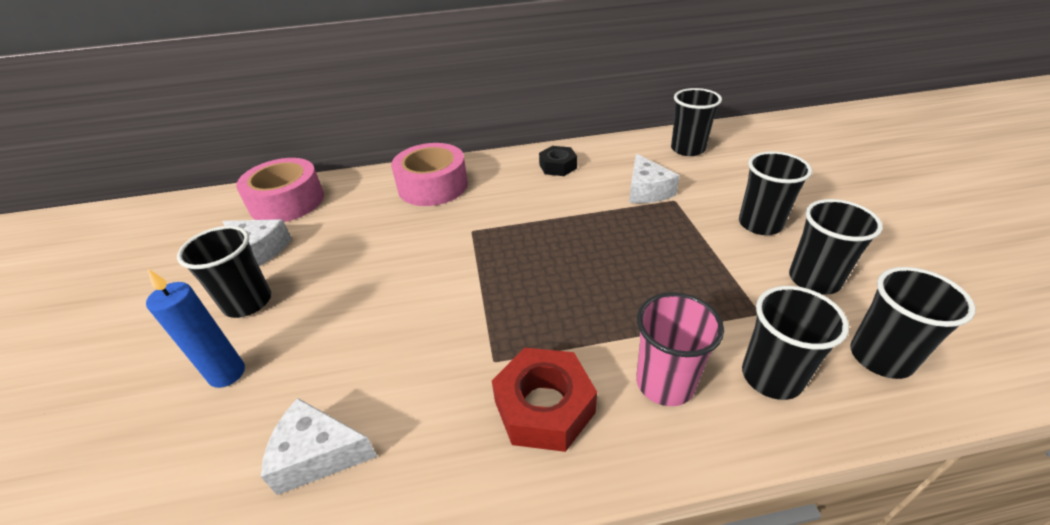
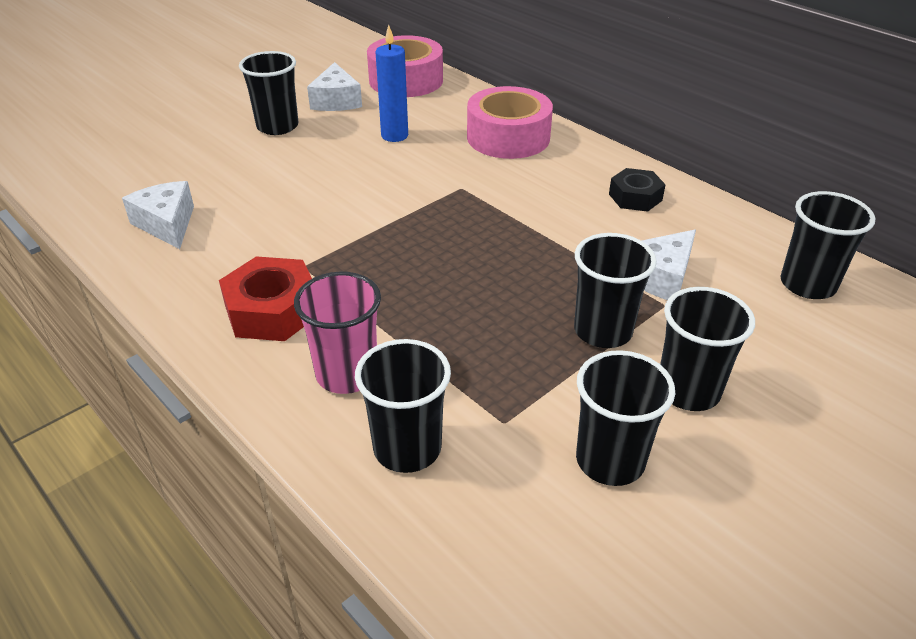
camera: 55 degrees right, 0 degrees up
(227, 374) = (208, 155): blue candle -> blue candle (394, 136)
(880, 357) = (506, 539): black cup -> black cup (603, 331)

